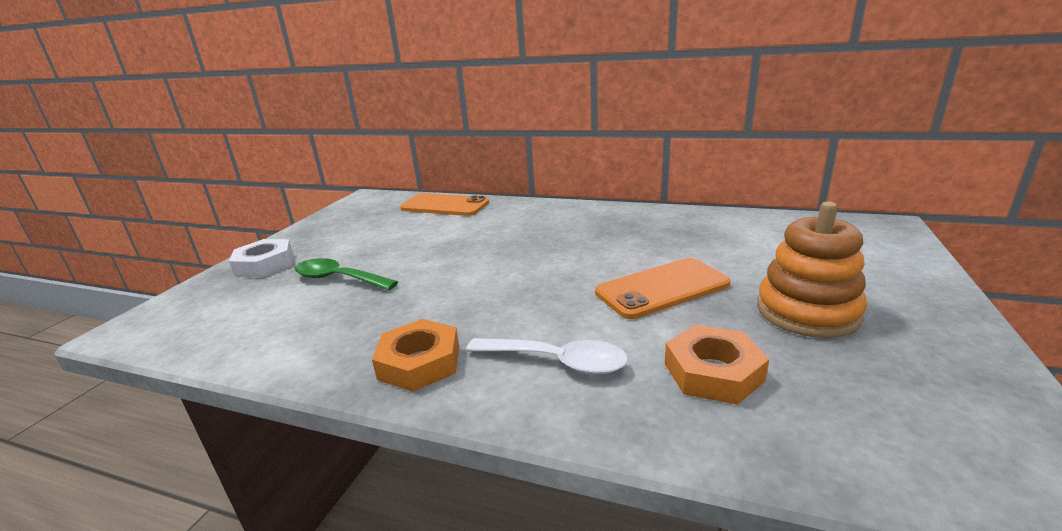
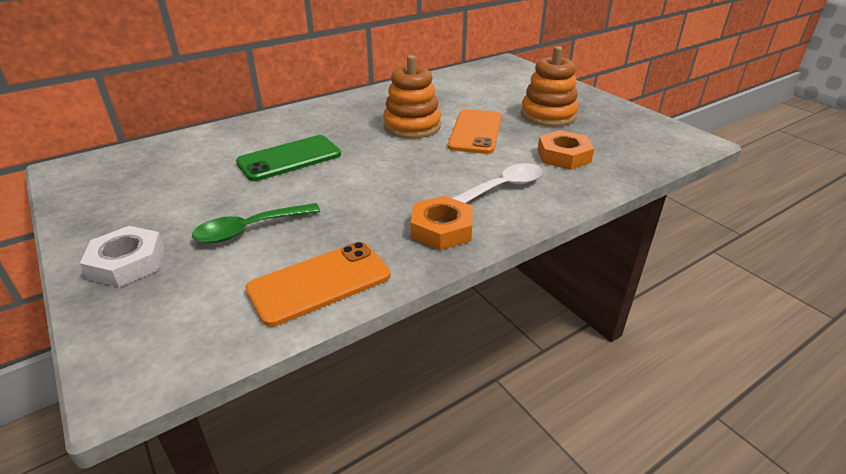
camera: 55 degrees left, 10 degrees up
(445, 206) = (196, 143): orange phone -> orange phone (320, 283)
(465, 240) = (289, 158): none -> green phone
(610, 254) = (412, 126): none -> orange stacking toy

